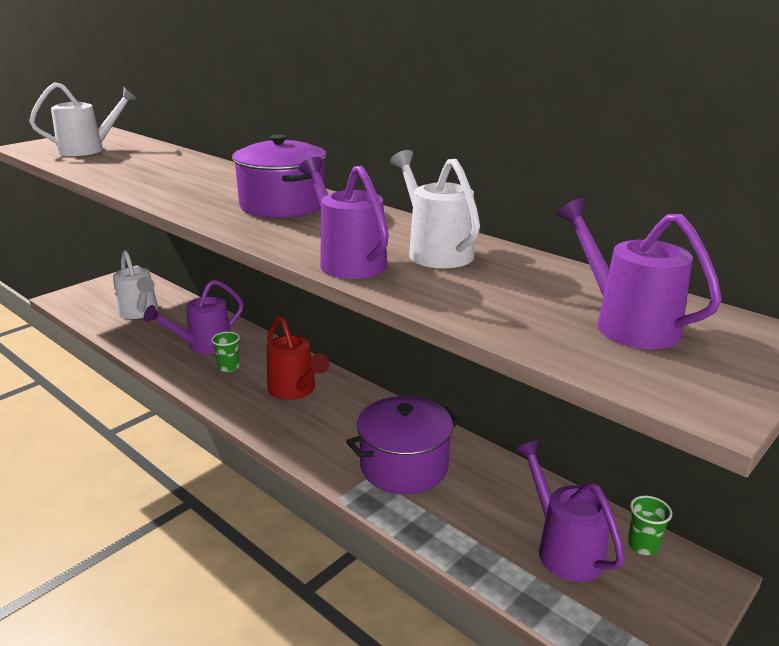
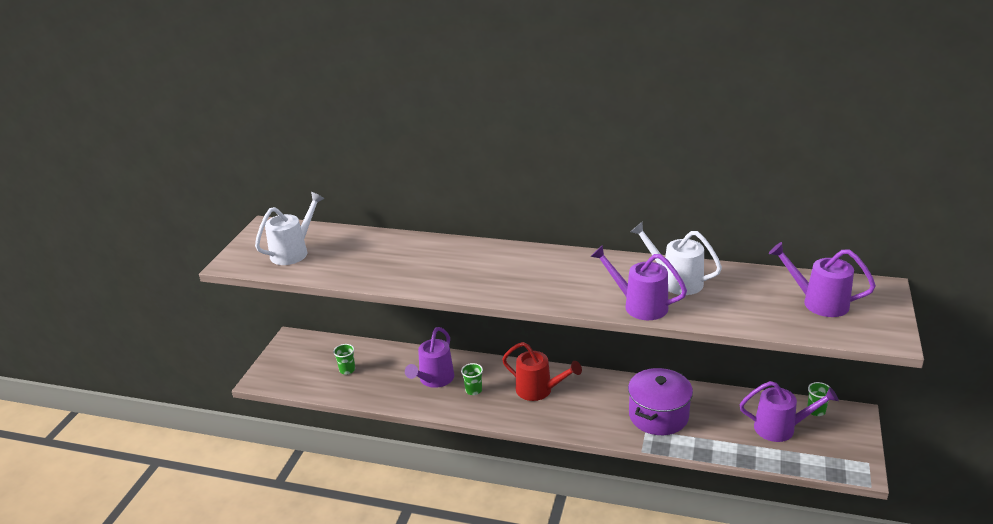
camera: 25 degrees left, 5 degrees up
(139, 312) = (347, 370): white watering can -> green cup
(283, 205) = (535, 269): purple pot -> none
(564, 548) = (781, 428): purple watering can -> purple watering can turned 150 degrees clockwise

